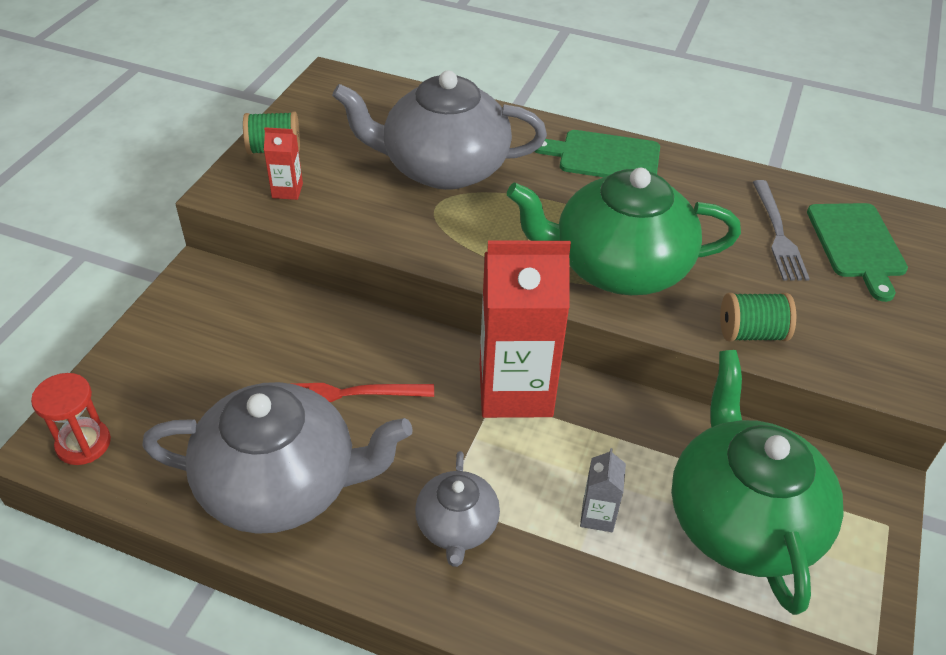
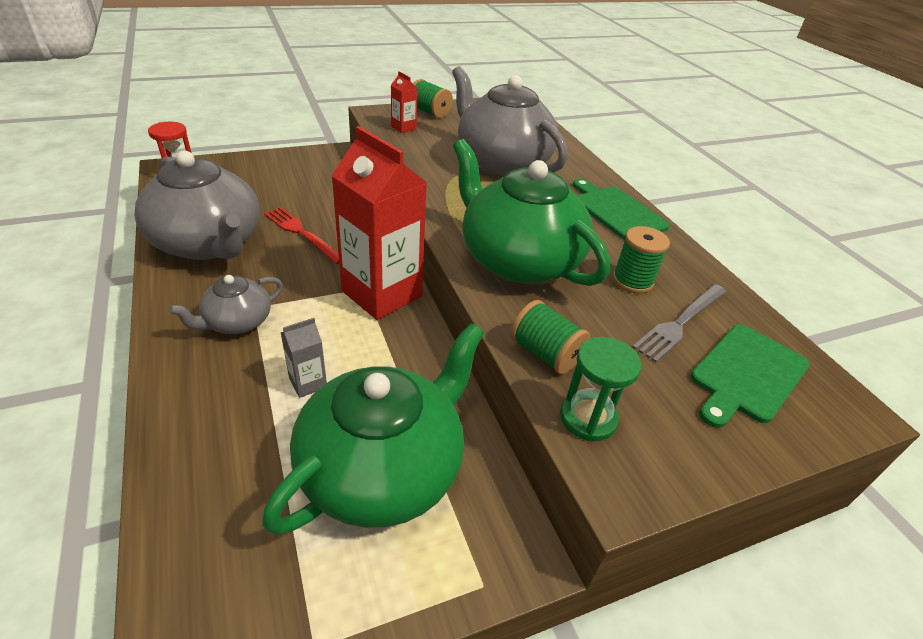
camera: 45 degrees right, 5 degrees down
(707, 220) = (632, 281): none -> green spool
(836, 357) = (588, 418): none -> green hourglass

